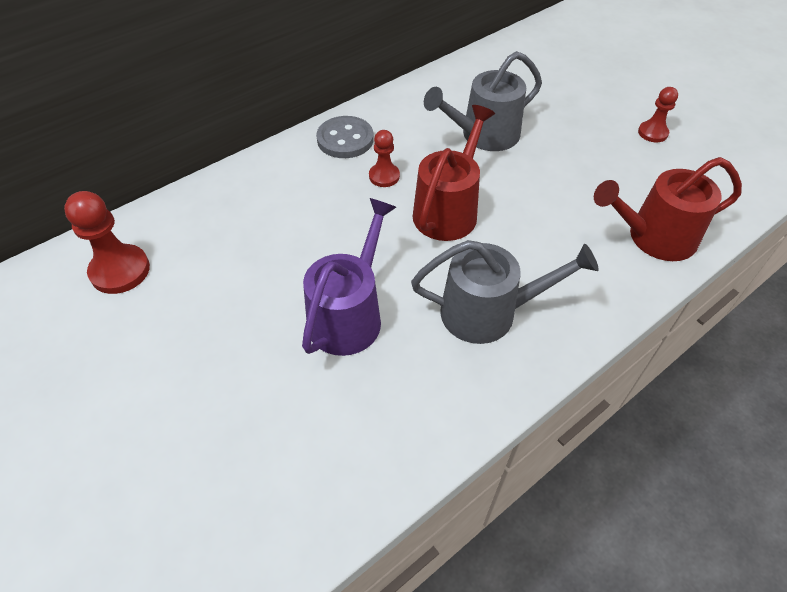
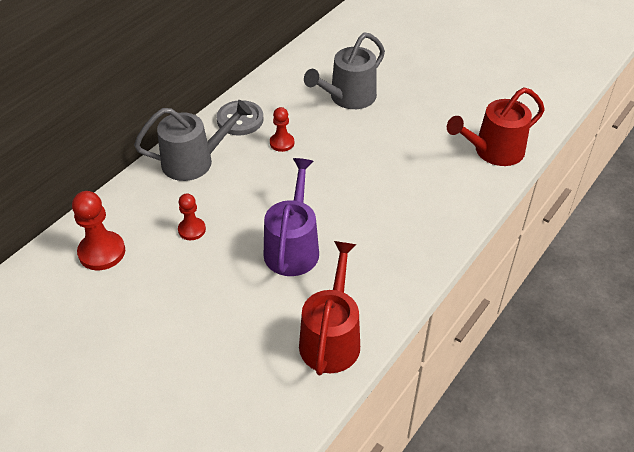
camera: 15 degrees left, 5 degrees down
(448, 210) = (340, 159): red watering can -> red watering can (331, 338)
(488, 312) = (392, 225): grey watering can -> grey watering can (194, 161)
(652, 133) = (474, 74): red pawn -> red pawn (192, 230)

